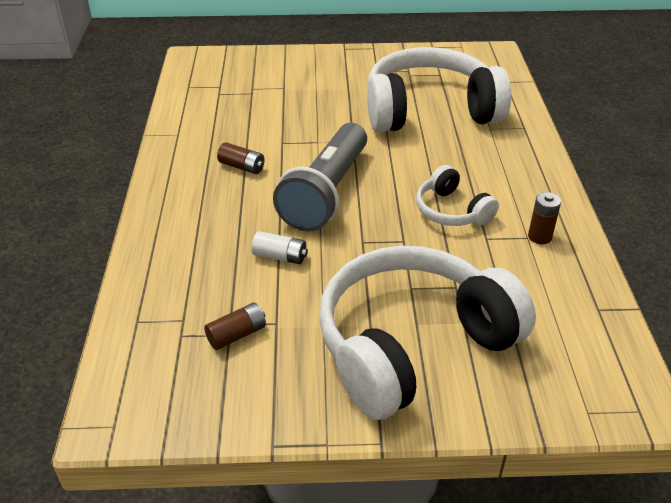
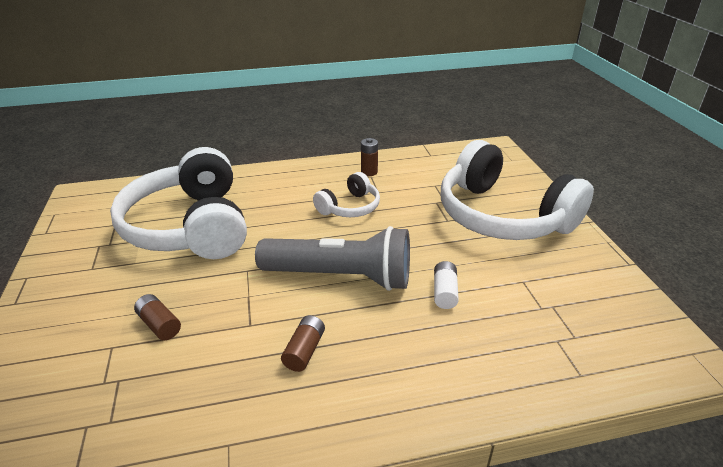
camera: 100 degrees left, 5 degrees down
(237, 335) = (550, 301): brown battery -> brown battery (159, 324)

